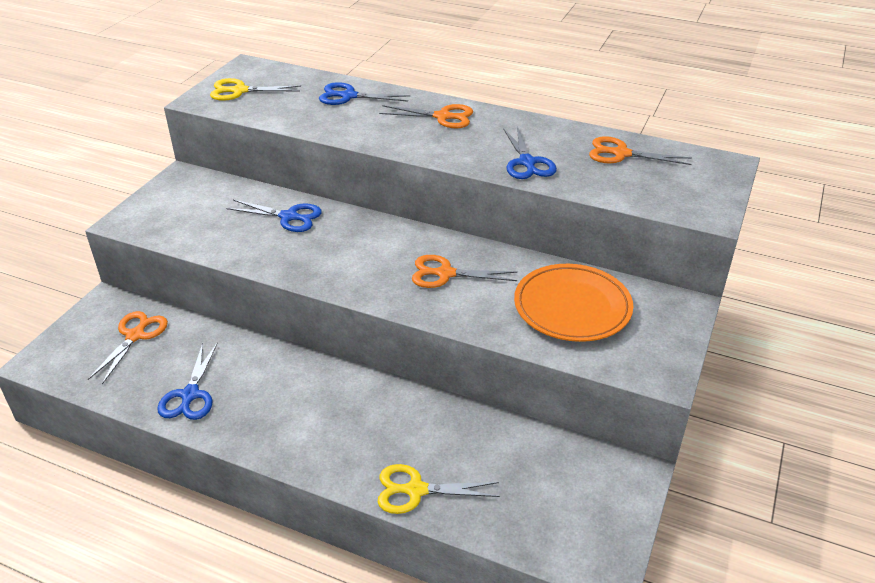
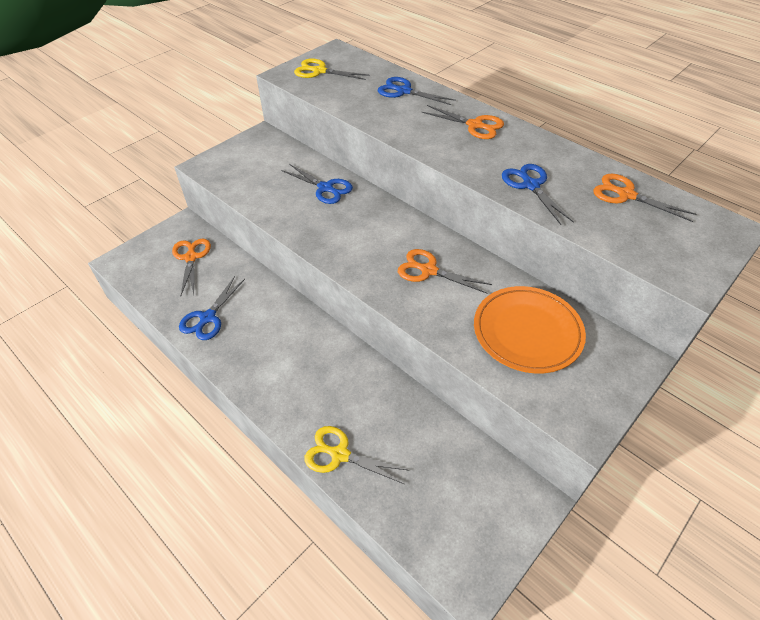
camera: 20 degrees right, 10 degrees up
(135, 336) = (191, 257): orange scissors -> orange scissors turned 45 degrees counterclockwise
(527, 162) = (531, 185): blue scissors -> blue scissors turned 150 degrees clockwise

